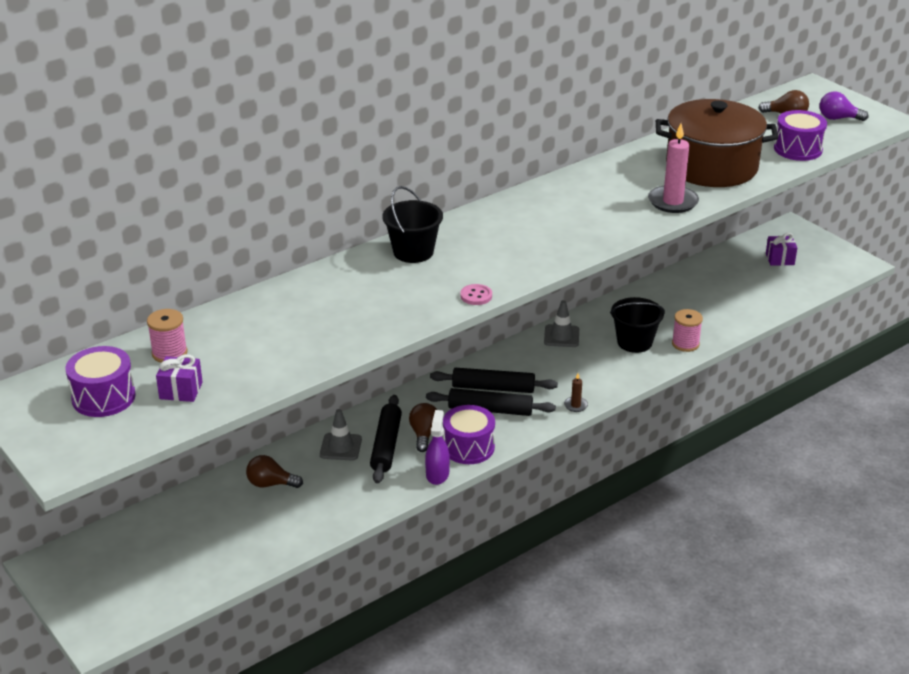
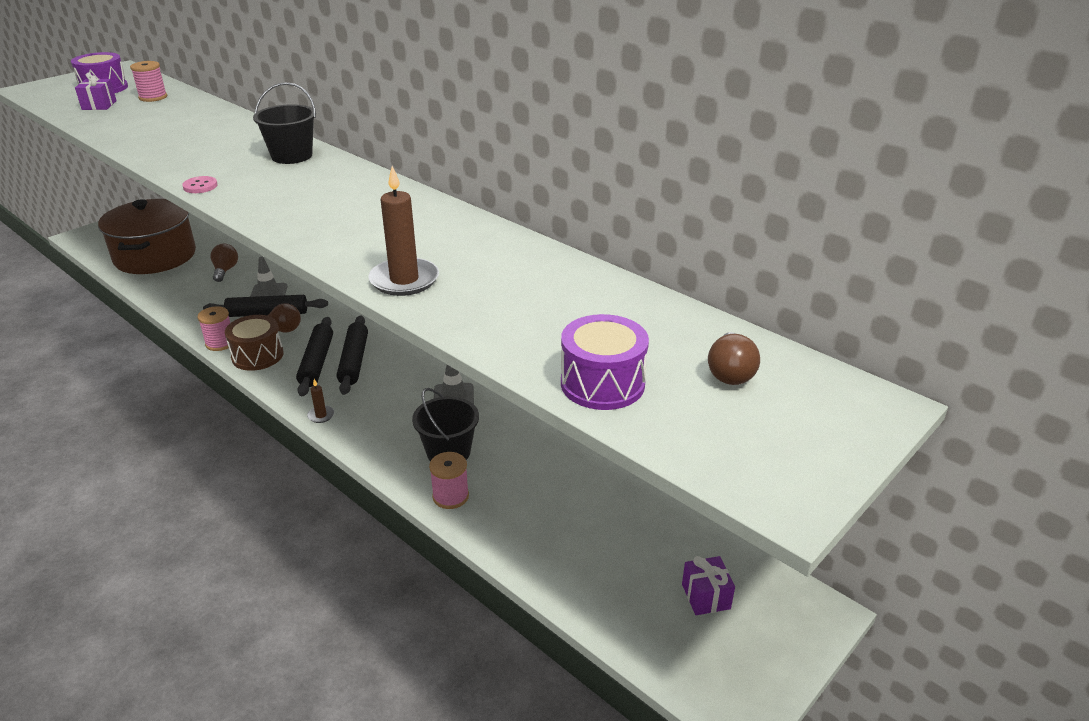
camera: 80 degrees right, 0 degrees up
(437, 474) = (220, 343): purple spray bottle -> pink spool
(468, 447) = (257, 355): purple drum -> brown drum
(673, 202) = (404, 280): pink candle -> brown candle
(711, 166) = (515, 306): brown pot -> brown pot (155, 256)
(838, 118) = (752, 432): purple light bulb -> none

